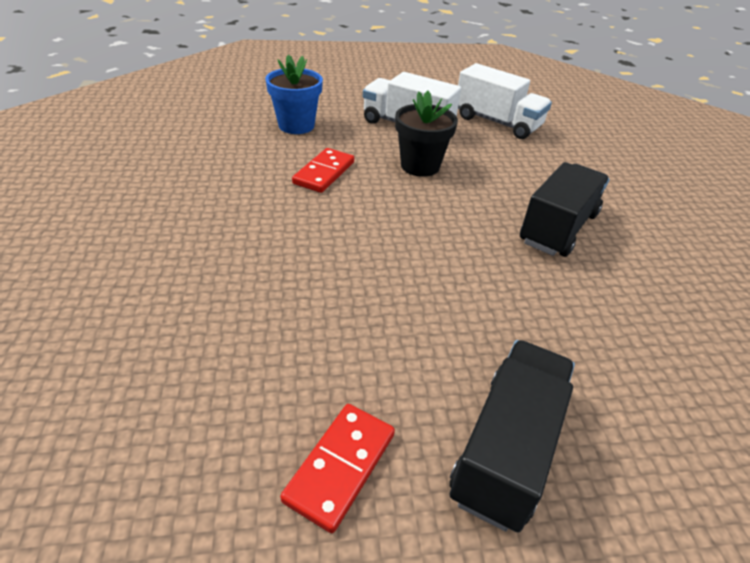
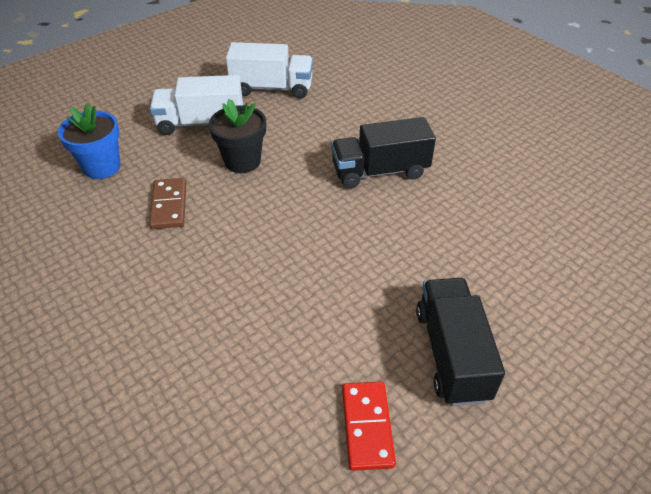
camera: 30 degrees left, 5 degrees up
(324, 173) = (169, 205): red domino -> brown domino
(558, 228) = (380, 171): black truck -> black truck turned 105 degrees counterclockwise

